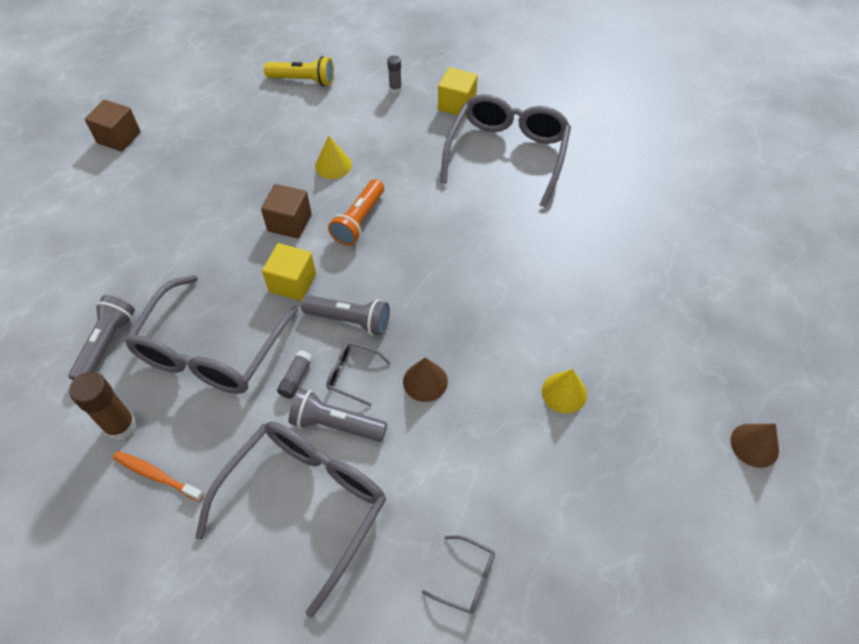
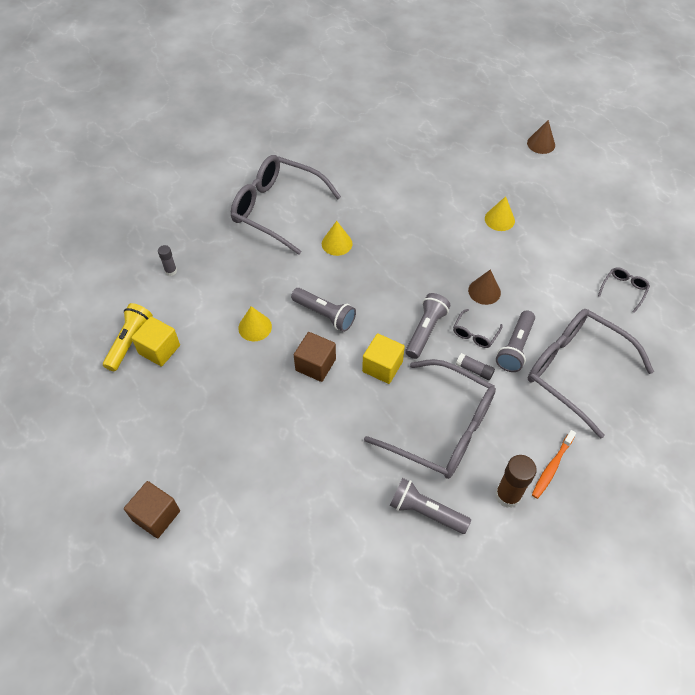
camera: 80 degrees left, 0 degrees up
(359, 220) = (324, 315): orange flashlight -> grey flashlight
(457, 104) = (207, 231): yellow cube -> yellow cube (159, 349)
(468, 216) = (337, 243): none -> yellow cone

